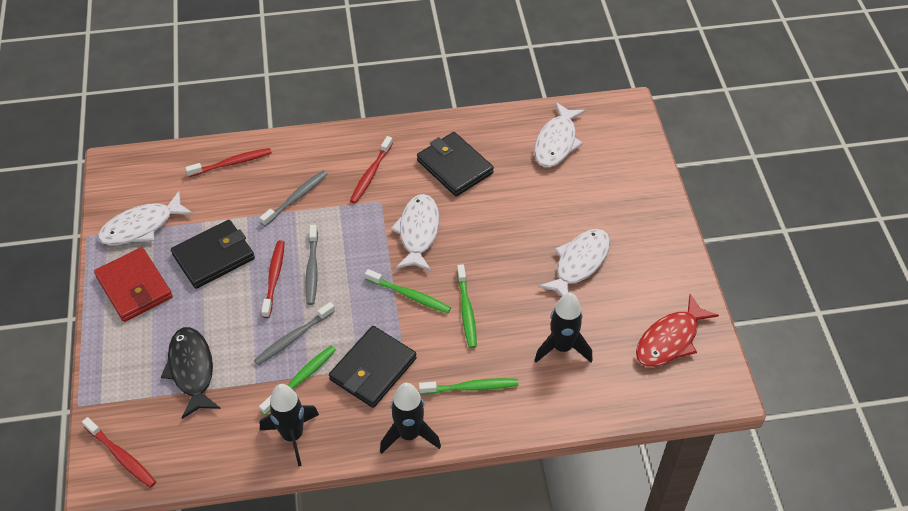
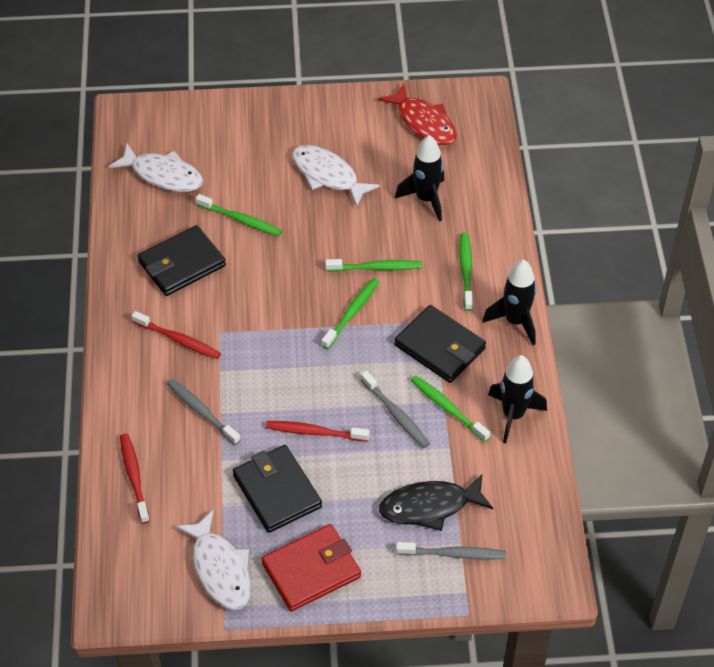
camera: 85 degrees left, 0 degrees up
(121, 456) = (532, 566): red toothbrush -> none
(312, 269) = (307, 397): grey toothbrush -> grey toothbrush (453, 554)
(418, 232) = (269, 301): white fish -> none
(512, 202) = (240, 220): none -> green toothbrush

